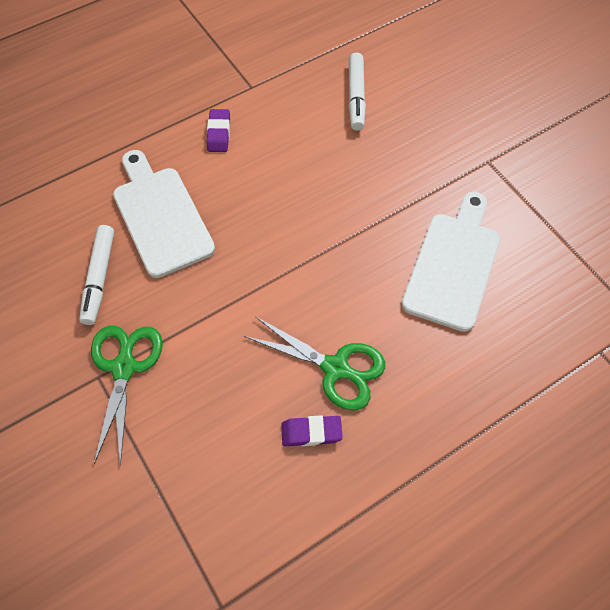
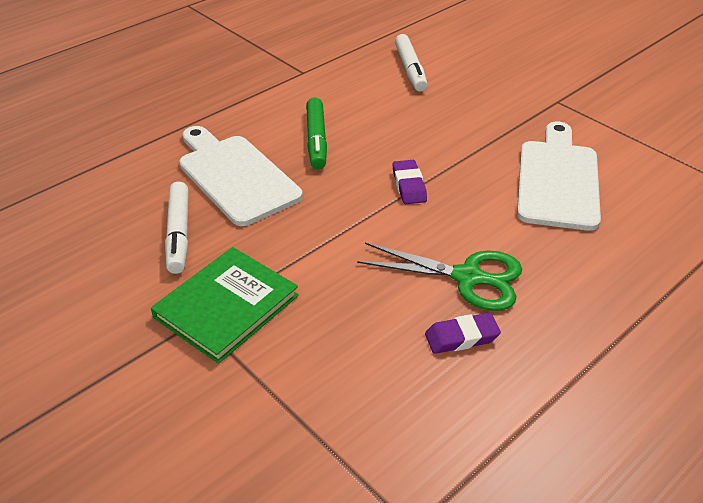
camera: 10 degrees left, 20 degrees down
(124, 366) = (226, 306): green scissors -> green book
(219, 133) = (280, 108): purple eraser -> purple eraser (409, 186)
(243, 180) = (316, 139): none -> green marker

